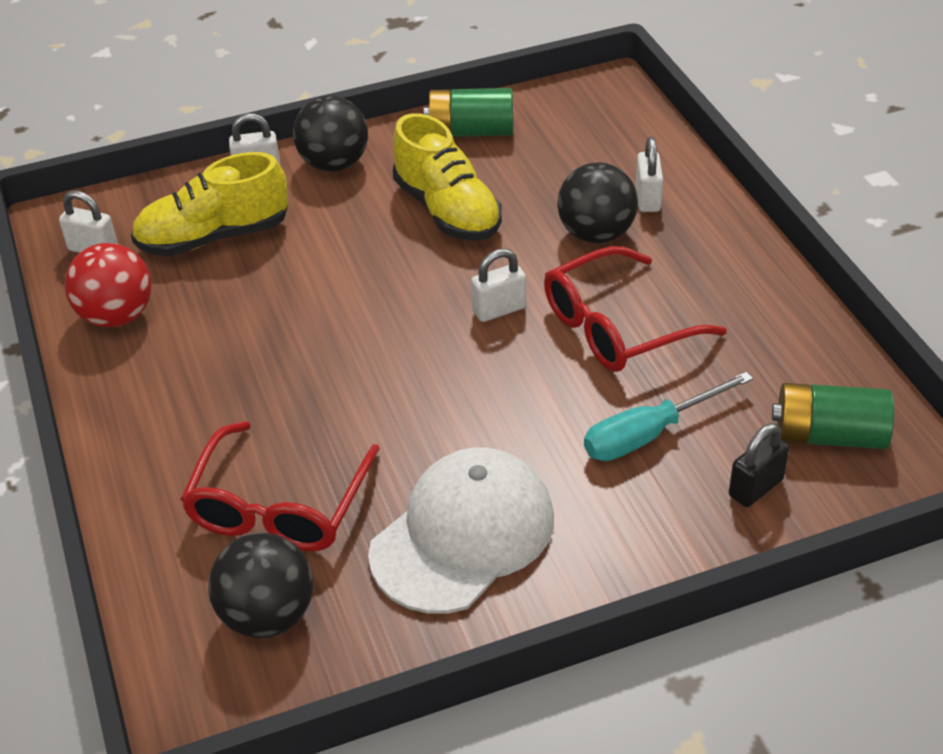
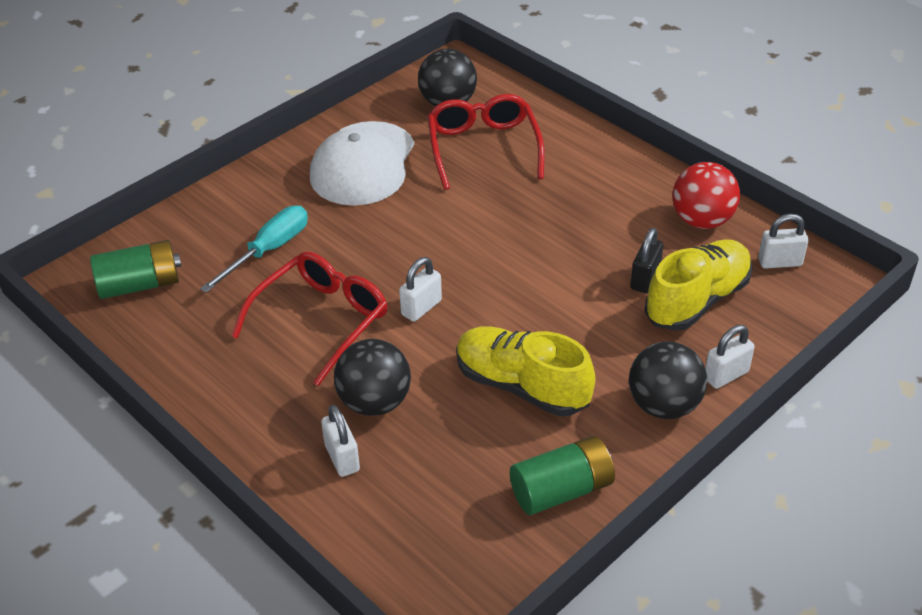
camera: 155 degrees right, 0 degrees up
(755, 488) = (186, 238): black padlock -> black padlock (645, 279)

